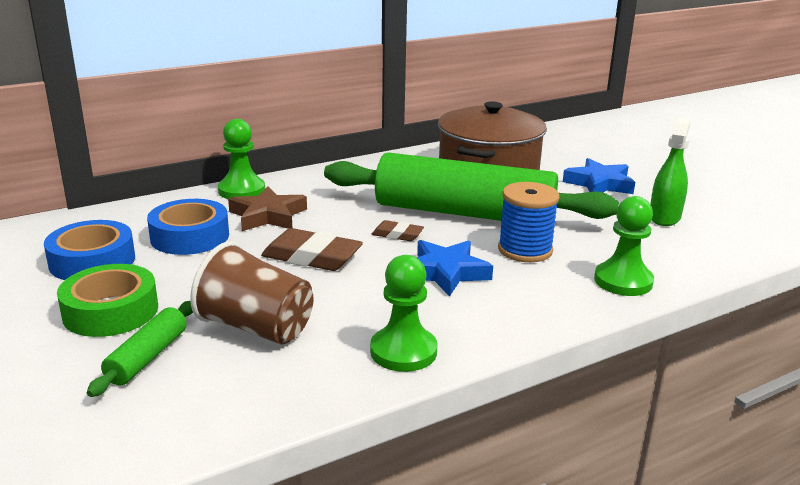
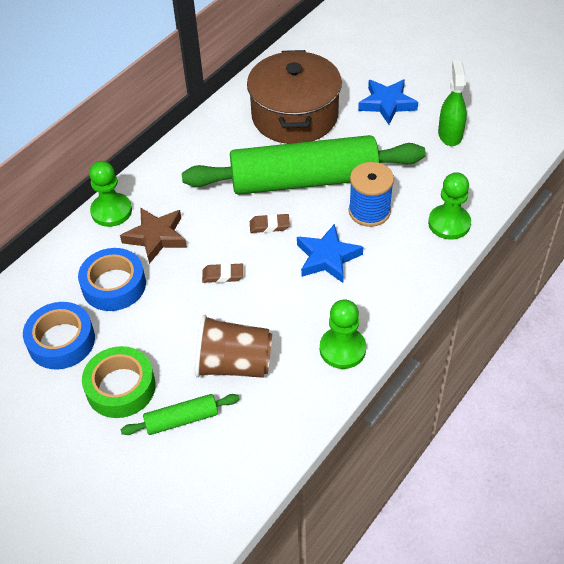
camera: 20 degrees left, 25 degrees up
(147, 357) = (181, 419): green rolling pin -> green rolling pin turned 75 degrees clockwise
(312, 257) = (223, 275): brown eraser -> brown eraser, size x0.55

